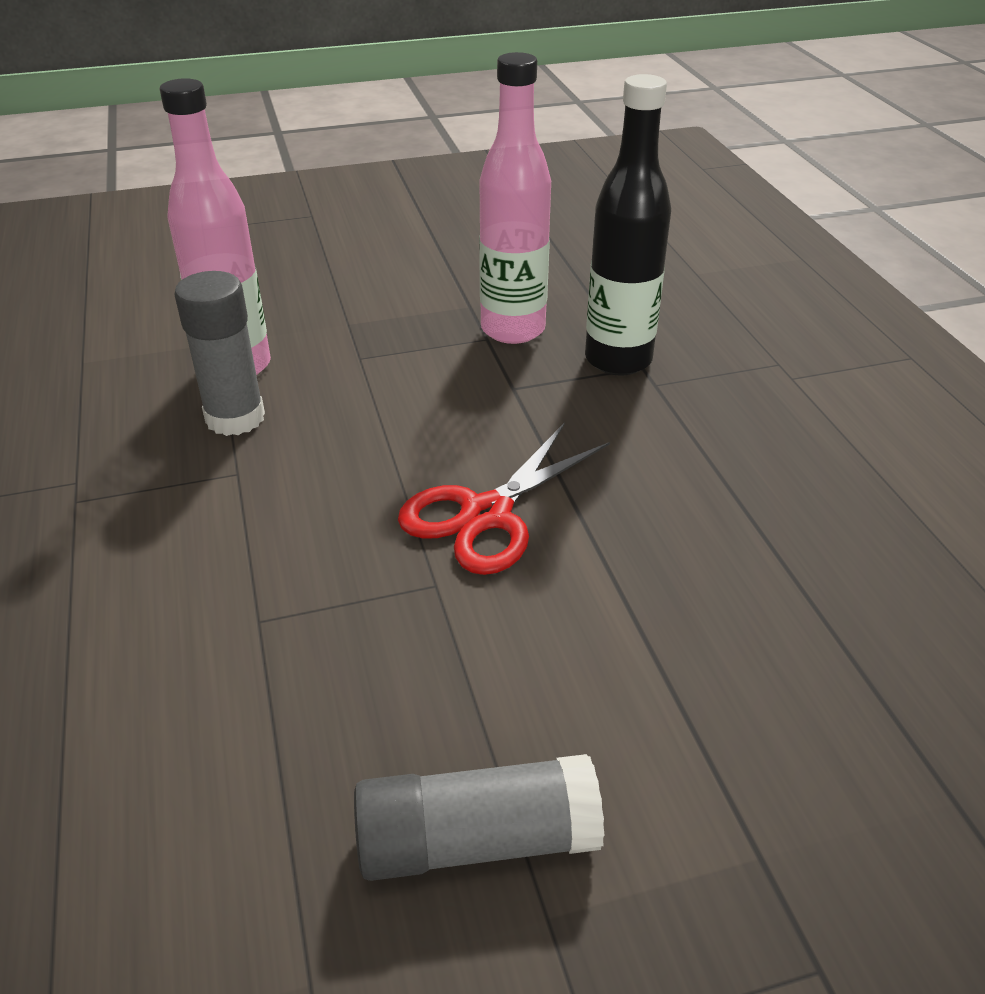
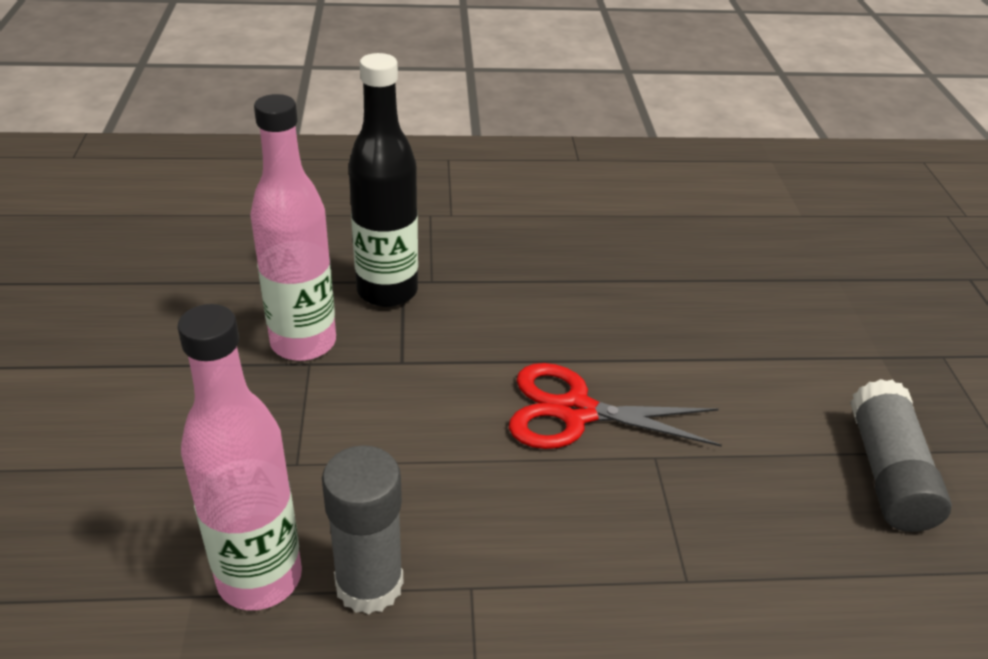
camera: 80 degrees left, 0 degrees up
(486, 514) = (576, 412): red scissors -> red scissors turned 135 degrees clockwise

